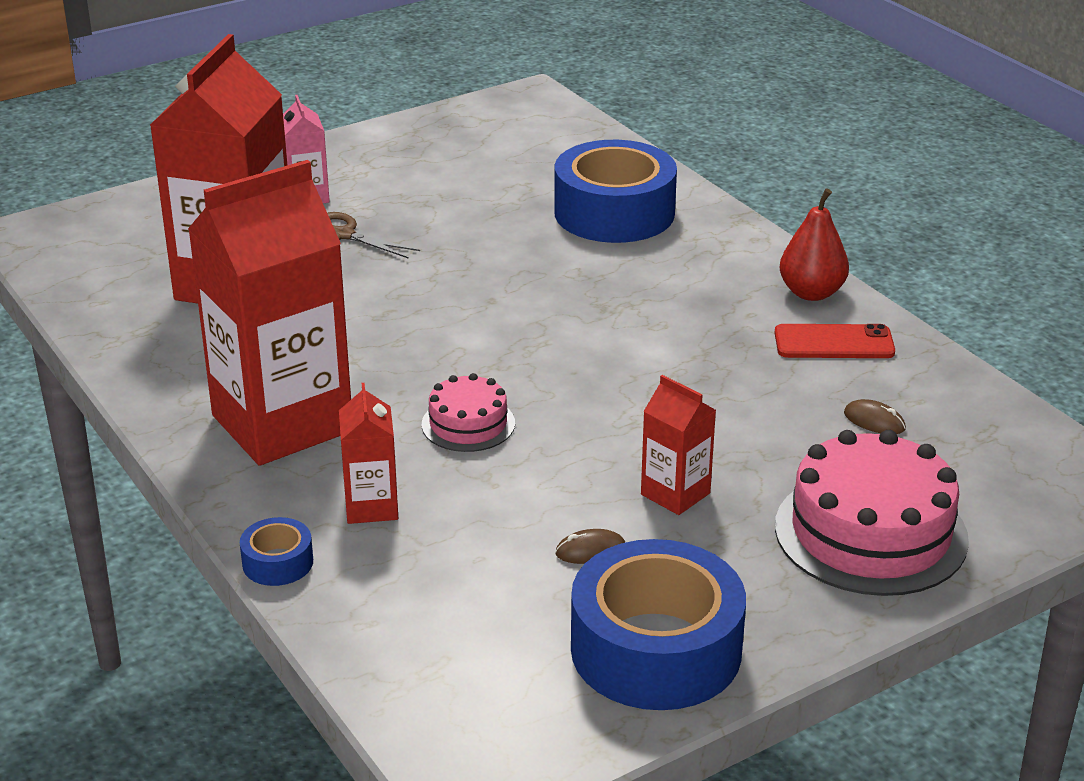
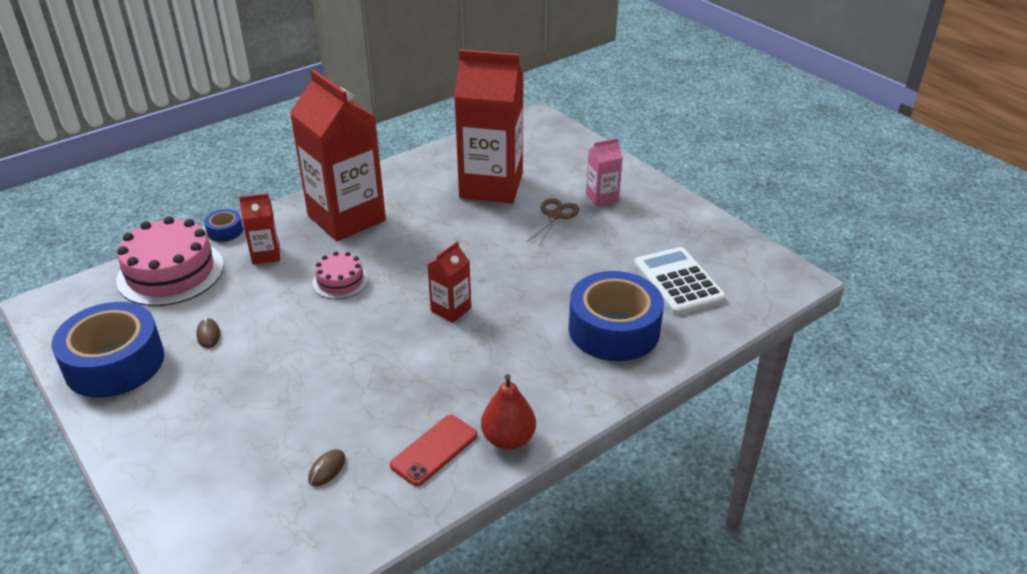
camera: 85 degrees right, 5 degrees up
(524, 164) = (678, 282): none -> white calculator
(675, 494) = (256, 368): red carton -> red carton (451, 309)
(834, 343) = (434, 450): red phone -> red phone turned 45 degrees clockwise
(870, 533) = (196, 460): pink cake -> pink cake (170, 272)

